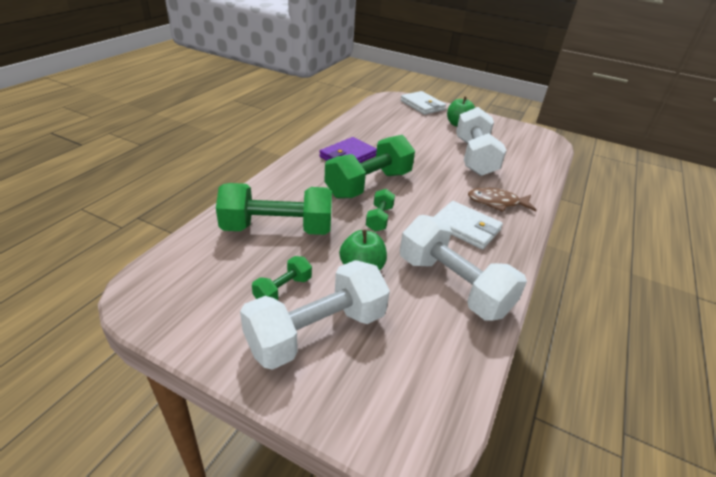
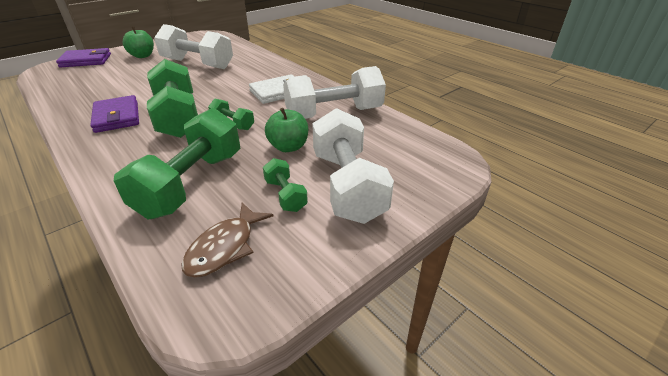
camera: 65 degrees left, 0 degrees up
(422, 105) = (86, 61): white wallet -> purple wallet
(496, 202) = (261, 73): brown fish -> brown fish (225, 247)

